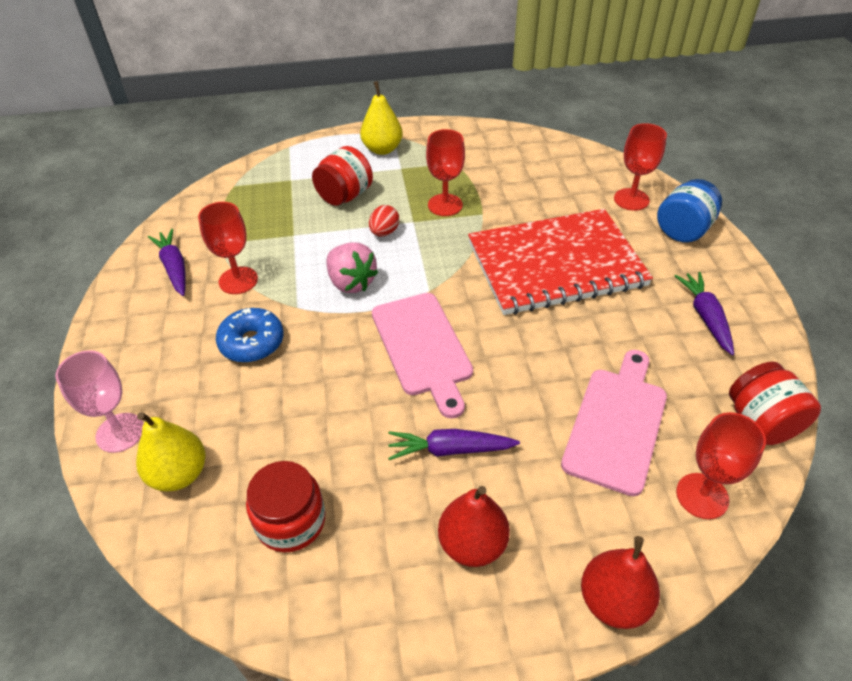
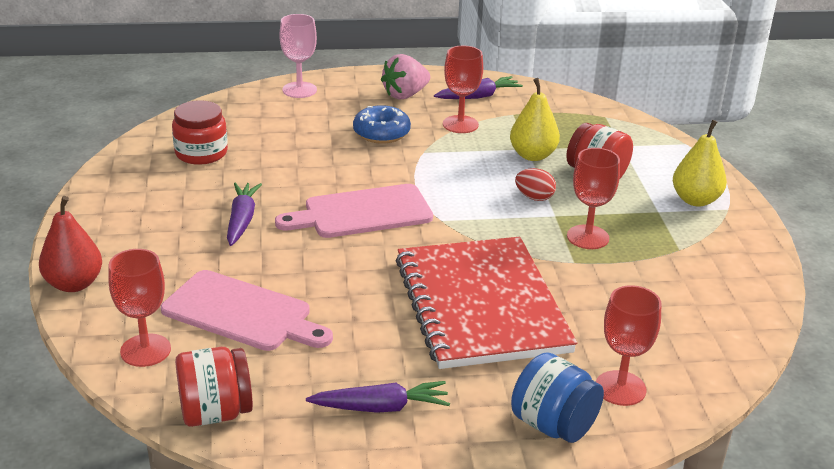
camera: 90 degrees right, 15 degrees down
(179, 474) = (256, 112): yellow pear -> yellow pear (532, 155)
(351, 282) = (455, 178): pink strawberry -> pink strawberry (405, 95)
(472, 544) = (151, 225): red pear -> none

